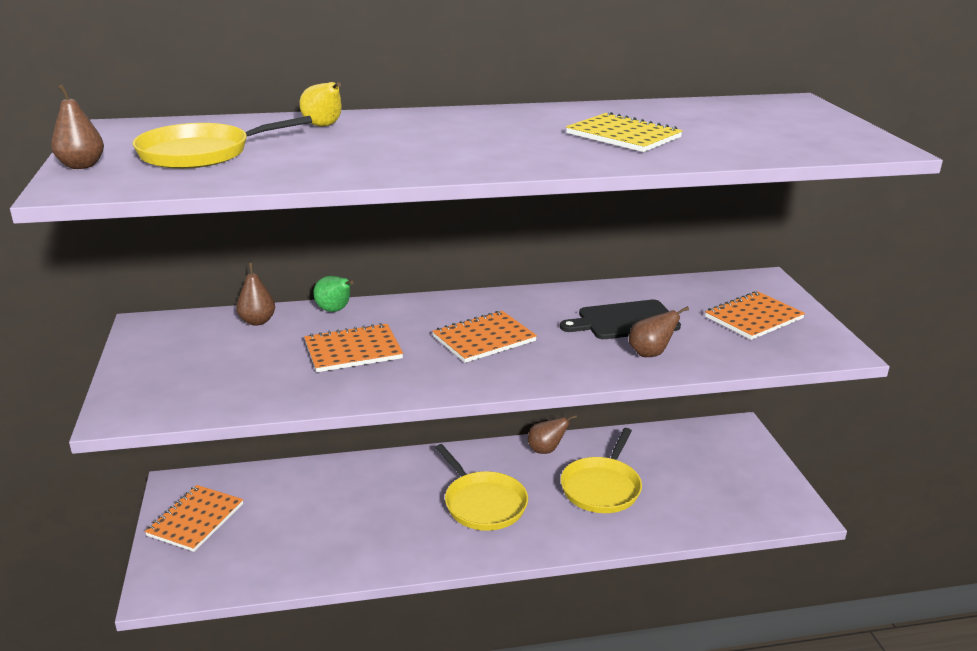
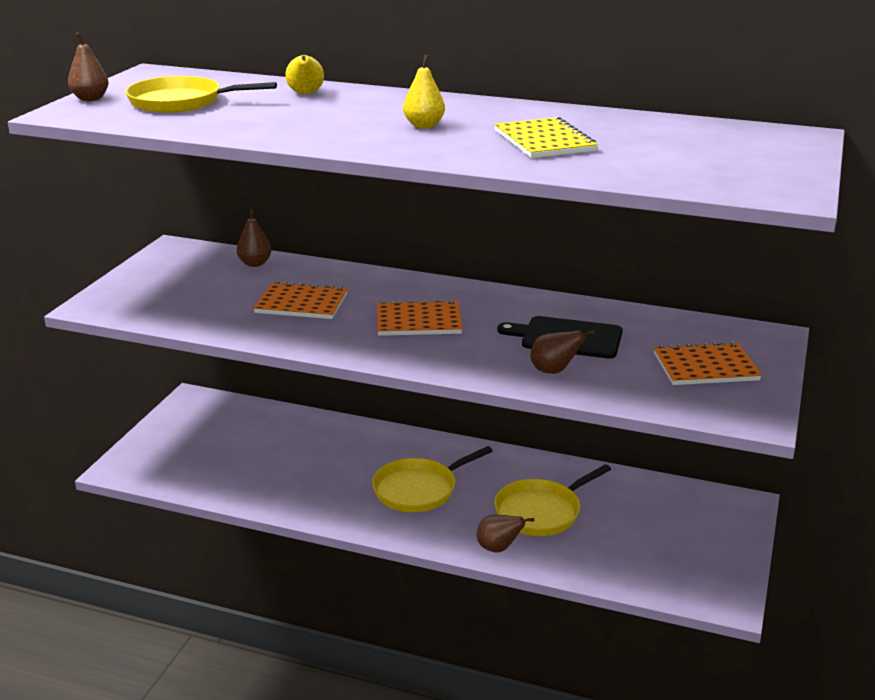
camera: 30 degrees right, 0 degrees up
(196, 520) = (184, 428): orange notebook -> none
(335, 310) = (323, 269): green pear -> none
(483, 503) = (418, 489): yellow pan -> yellow pan turned 60 degrees clockwise
(495, 138) = (424, 126): none -> yellow pear
(546, 450) = (520, 464): brown pear -> brown pear (498, 548)

